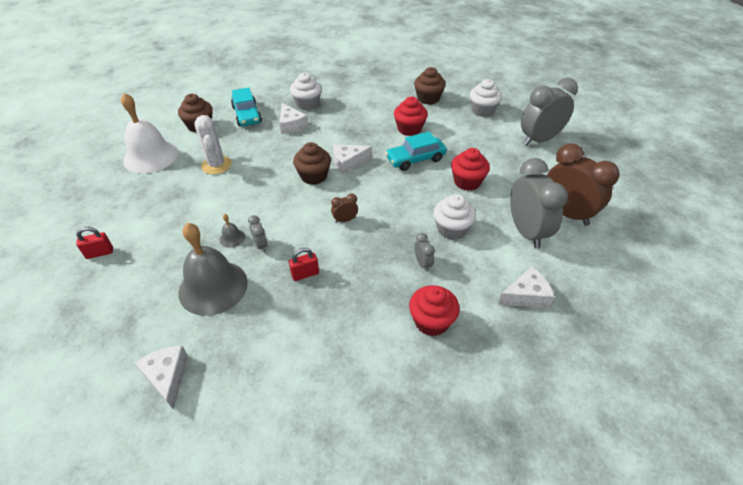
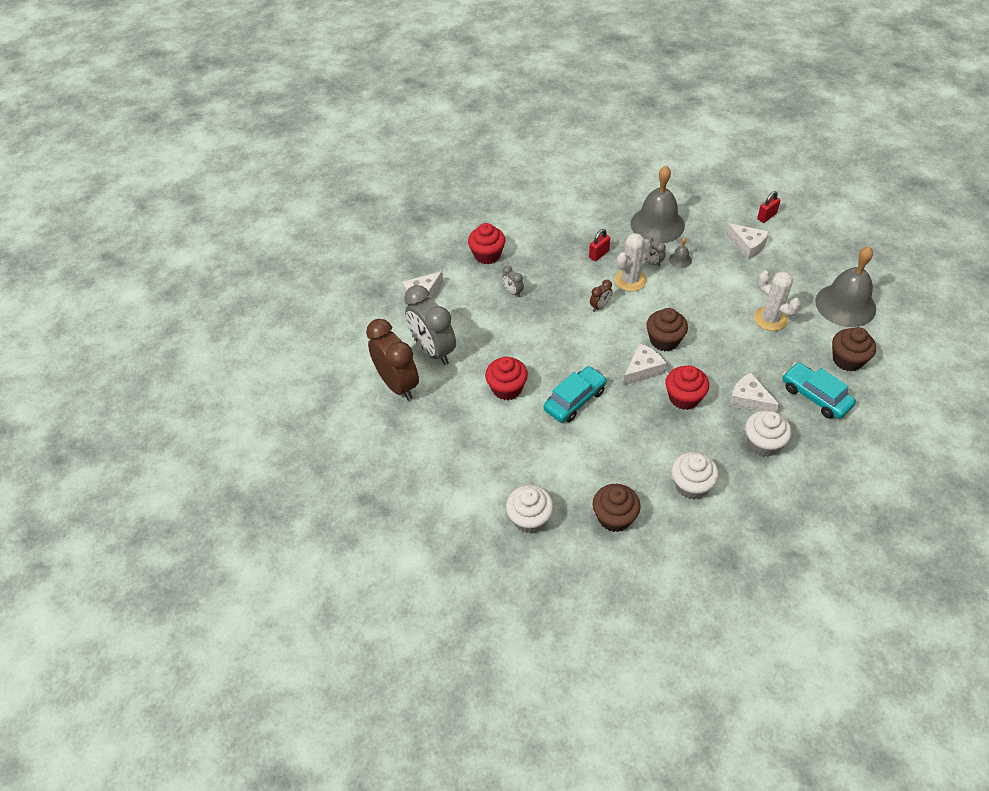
camera: 160 degrees right, 5 degrees up
(150, 156) = (845, 305): white bell -> grey bell
(167, 377) = (633, 175): white cheese -> white cheese (747, 245)
(297, 234) = (630, 280): none -> white cactus
(409, 129) = (607, 445): red cupcake -> red cupcake (684, 397)
(451, 229) = (501, 330): white cupcake -> white cupcake (691, 485)
(539, 140) = (442, 485): grey clock -> none
(566, 213) = (398, 384): brown clock -> brown clock turned 150 degrees counterclockwise

